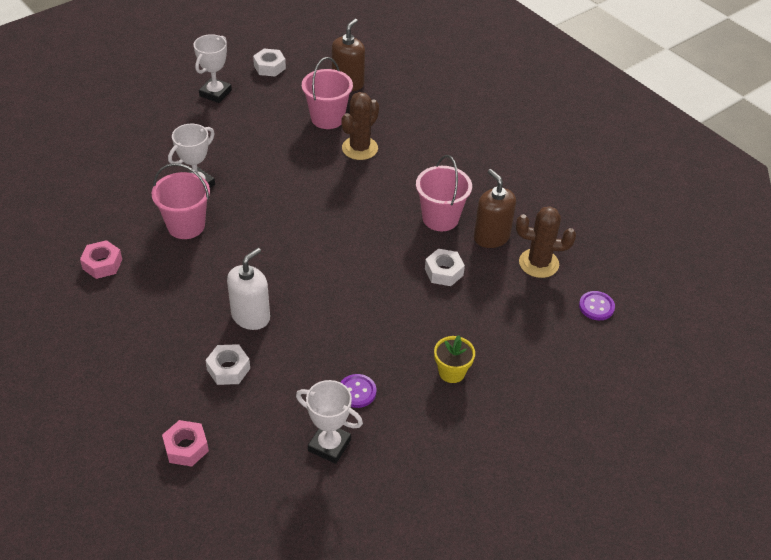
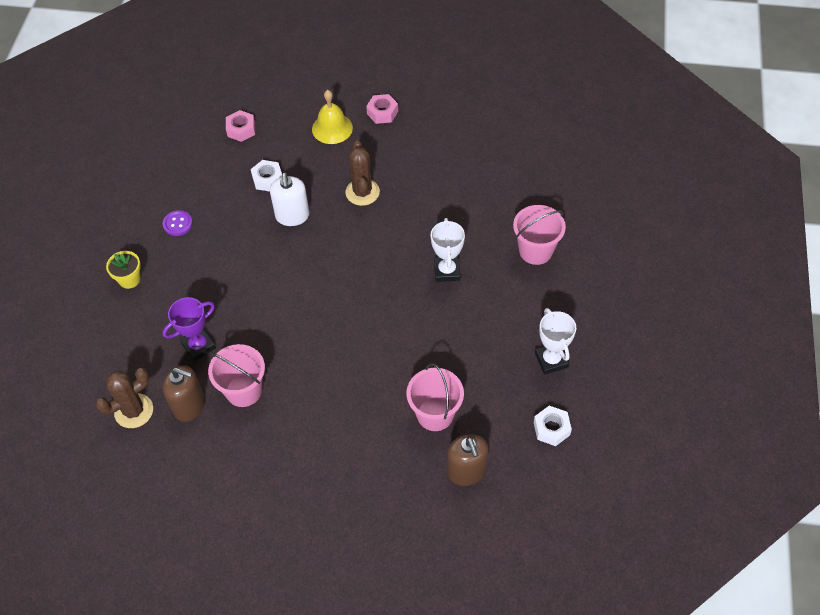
camera: 140 degrees right, 10 degrees up
(102, 264) = (423, 175): pink nut -> pink nut (382, 112)
(107, 372) = (332, 128): none -> yellow bell
(186, 226) = (411, 237): pink bucket -> pink bucket (535, 251)
(329, 445) = (164, 186): white trophy -> none
(360, 148) = (374, 405): brown cactus -> brown cactus (362, 192)
(444, 272) = (199, 346): white nut -> purple trophy
(596, 306) = (63, 407): purple button -> none

